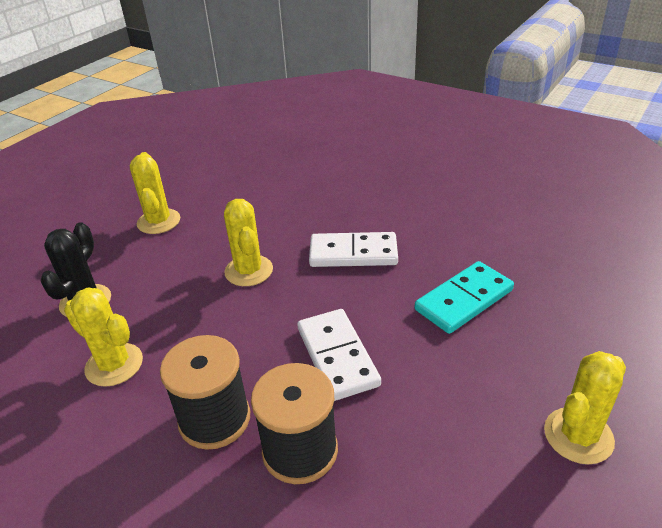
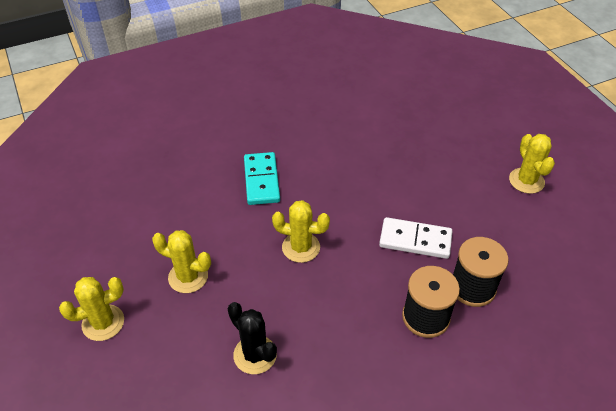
camera: 60 degrees left, 10 degrees up
(114, 365) = (340, 355): yellow cactus -> yellow cactus (103, 323)
(353, 253) = (328, 188): white domino -> none
(463, 300) = (410, 165): turquoise domino -> turquoise domino (261, 180)

